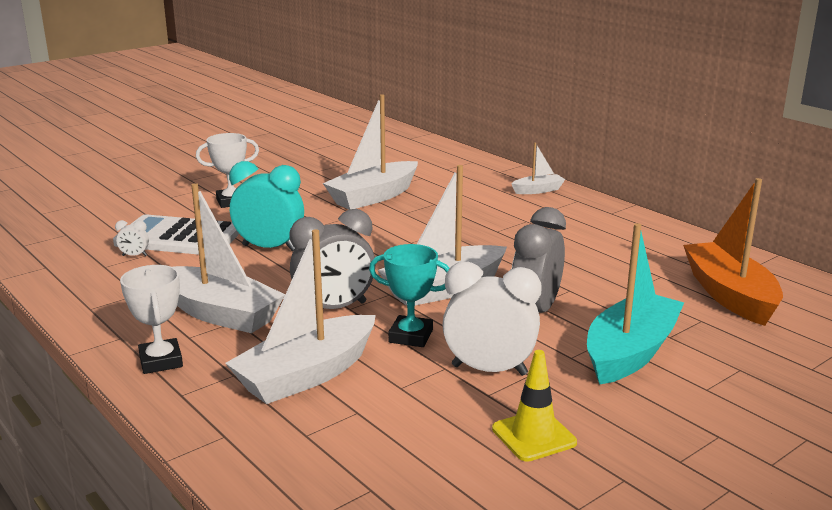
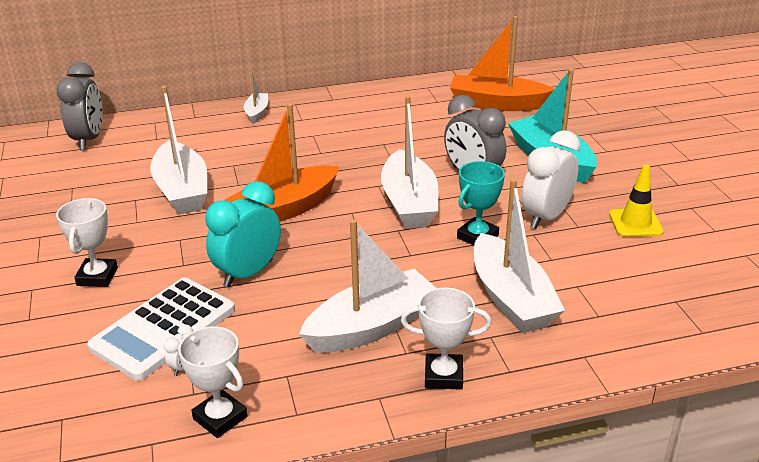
camera: 65 degrees left, 10 degrees up
(78, 282) = (220, 418): none -> white trophy
(334, 308) = (406, 262): grey clock -> grey clock (89, 140)
(380, 239) = (285, 209): none -> orange boat

